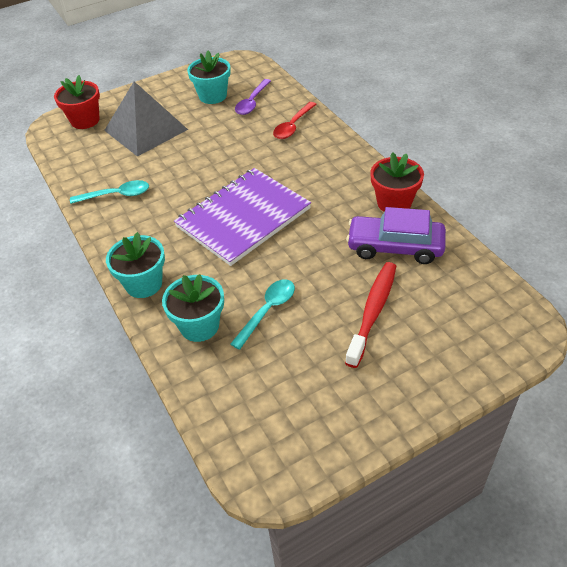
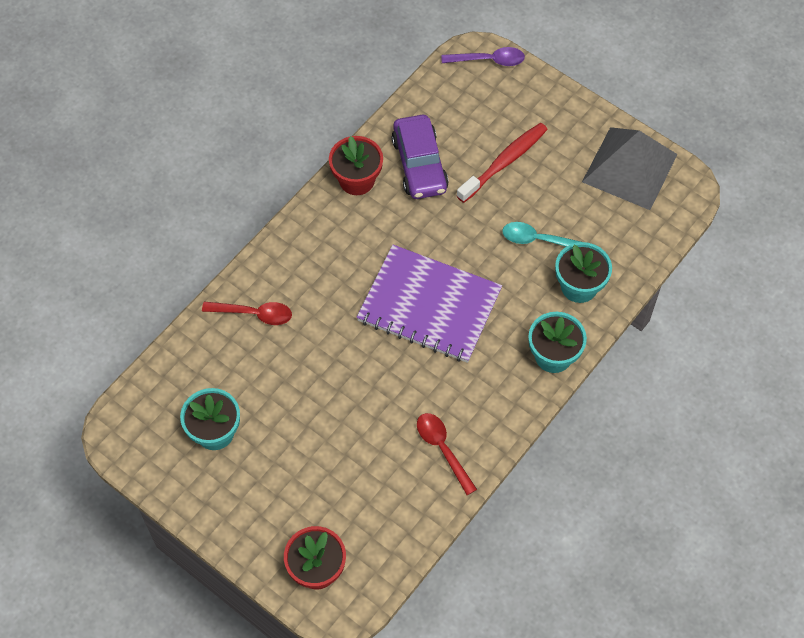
camera: 115 degrees left, 15 degrees up
(116, 195) = (443, 449): turquoise spoon -> red spoon
(145, 130) = (313, 480): grey pyramid -> grey pyramid (630, 168)
(252, 102) = (216, 378): purple spoon -> purple spoon (488, 60)
(373, 311) = (504, 162): red toothbrush -> red toothbrush turned 135 degrees clockwise

